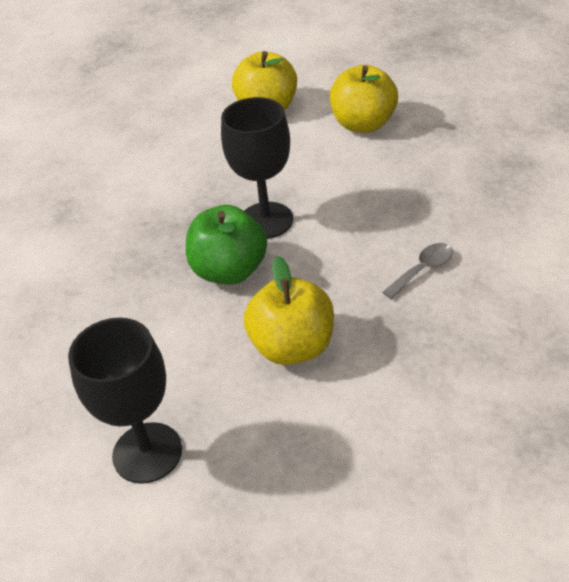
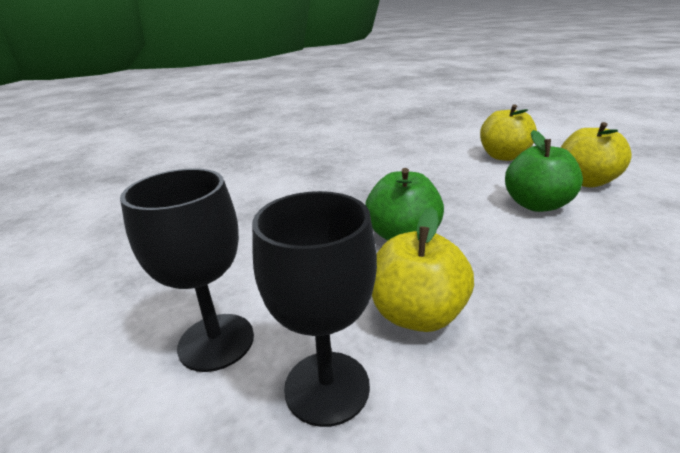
camera: 30 degrees right, 15 degrees down
(266, 220) = (458, 215): black goblet -> black goblet (327, 387)
(332, 177) = (536, 205): none -> green apple
(423, 270) = (606, 303): grey spoon -> none

